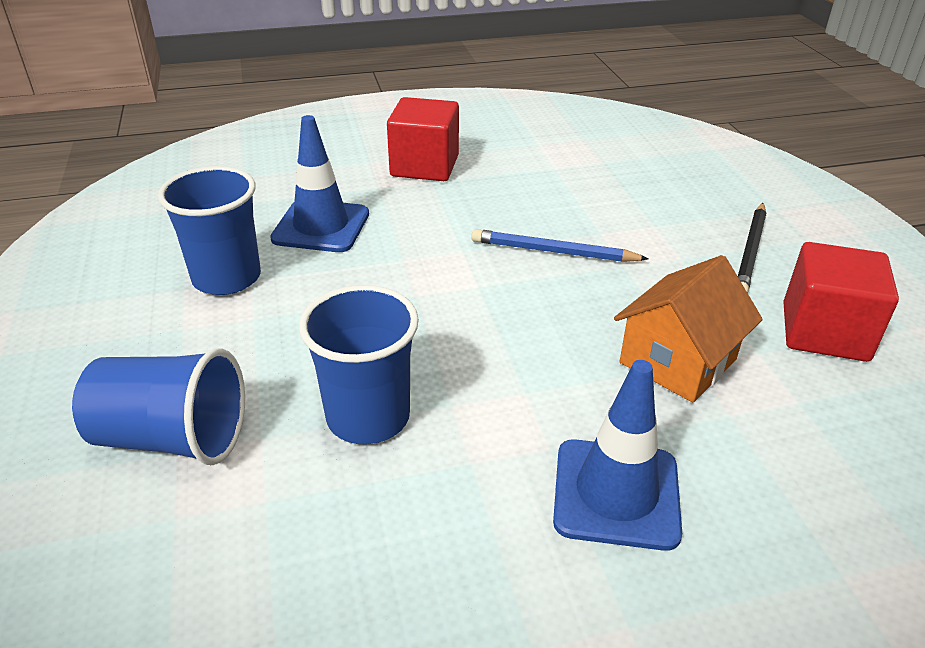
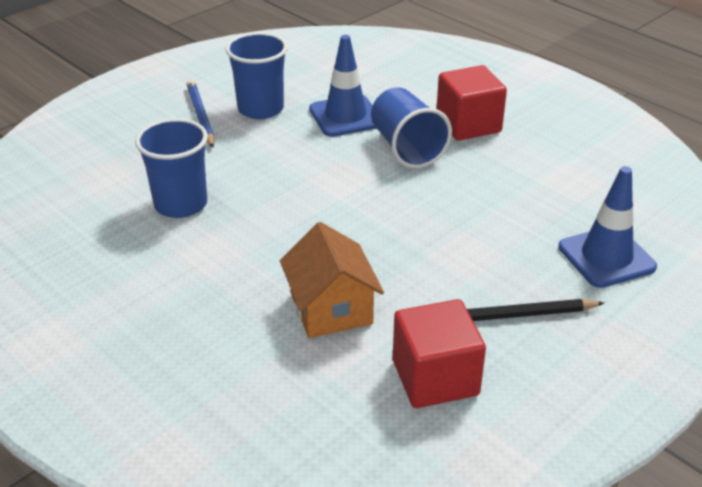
camera: 60 degrees right, 0 degrees up
(172, 438) = (121, 152): blue cup -> blue cup (406, 148)
(553, 251) = (413, 217): blue pencil -> blue pencil (201, 116)
(616, 493) = (182, 314): blue traffic cone -> blue traffic cone (606, 257)
(677, 361) = (331, 309): orange house -> orange house turned 60 degrees clockwise

